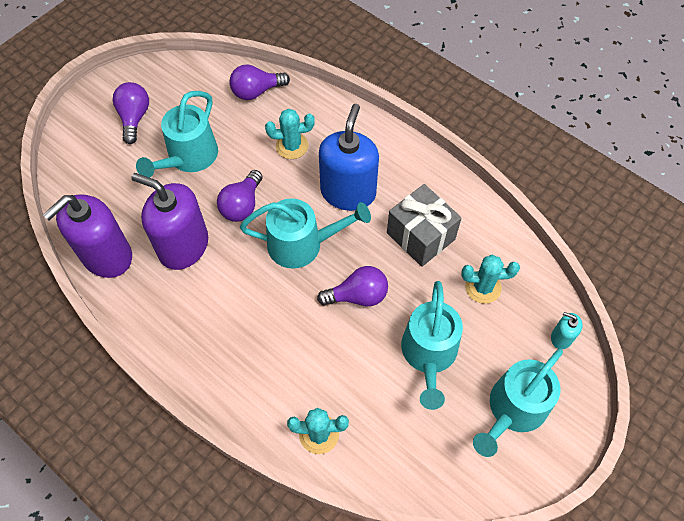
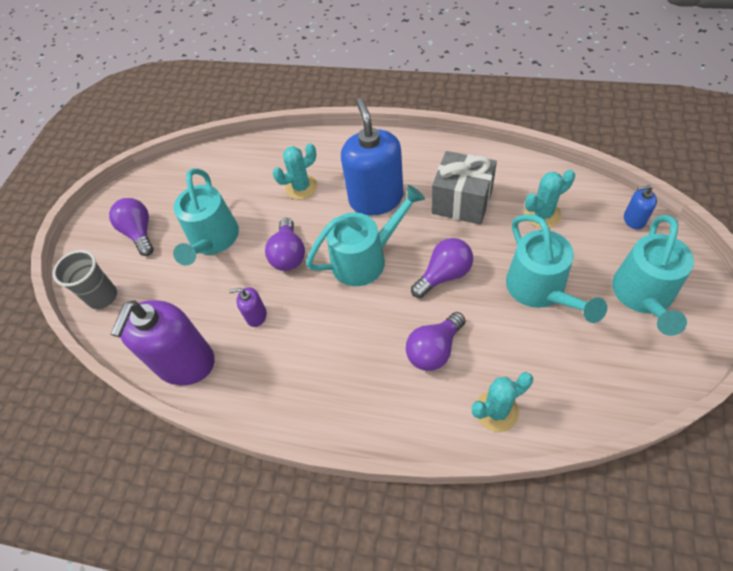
camera: 20 degrees left, 5 degrees down
(75, 162) = (103, 297): none -> grey cup
(183, 246) = (256, 316): purple soap dispenser -> purple soap dispenser, size x0.44
(256, 91) = (241, 161): purple light bulb -> purple light bulb (434, 350)
(561, 337) = (634, 220): turquoise soap dispenser -> blue soap dispenser

